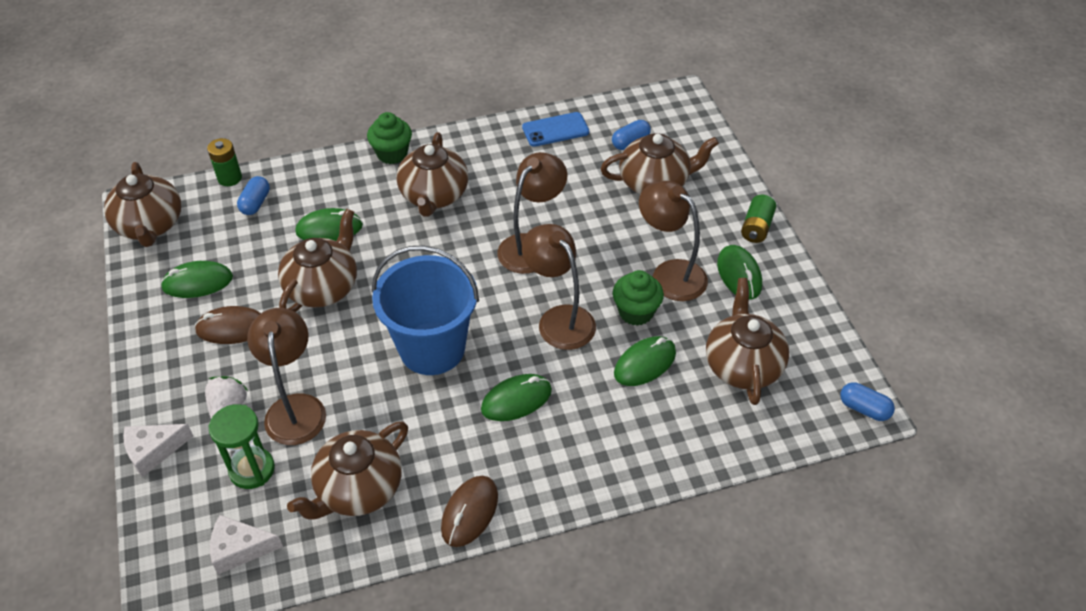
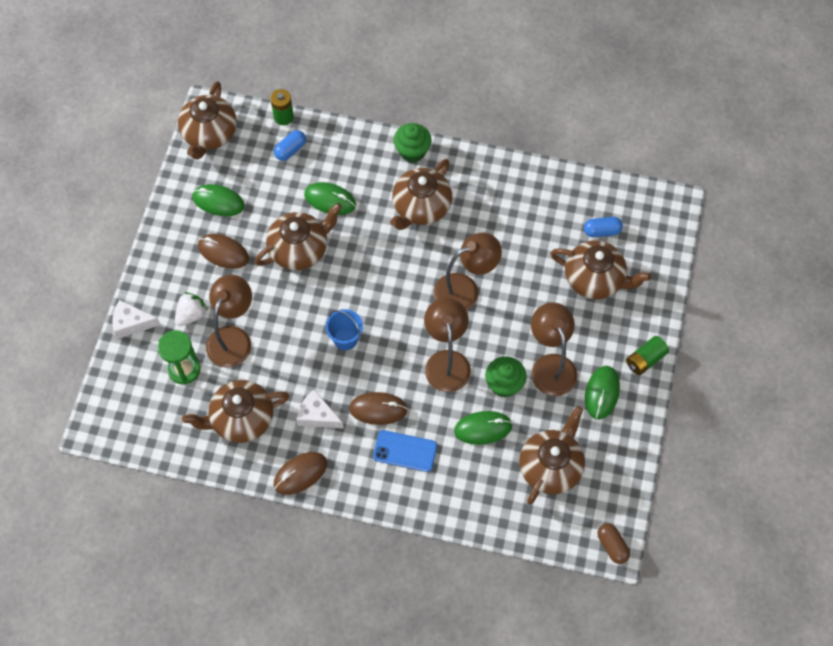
camera: 30 degrees right, 15 degrees up
(240, 549) = (151, 421): white cheese -> white cheese (317, 415)
(432, 348) = (345, 339): blue bucket -> blue bucket, size x0.48
(516, 400) = (378, 409): green mouse -> brown mouse
(555, 130) = (550, 189): blue phone -> blue phone (405, 451)
(864, 408) = (612, 546): blue capsule -> brown capsule

